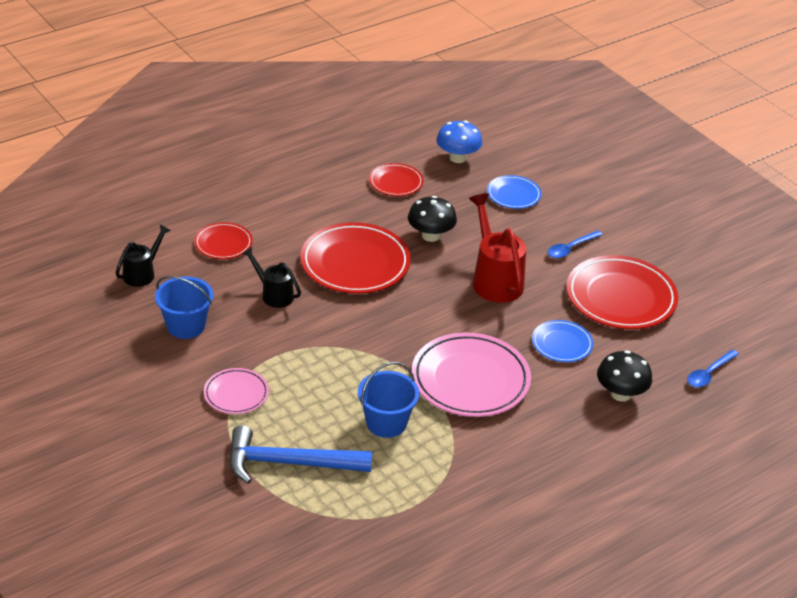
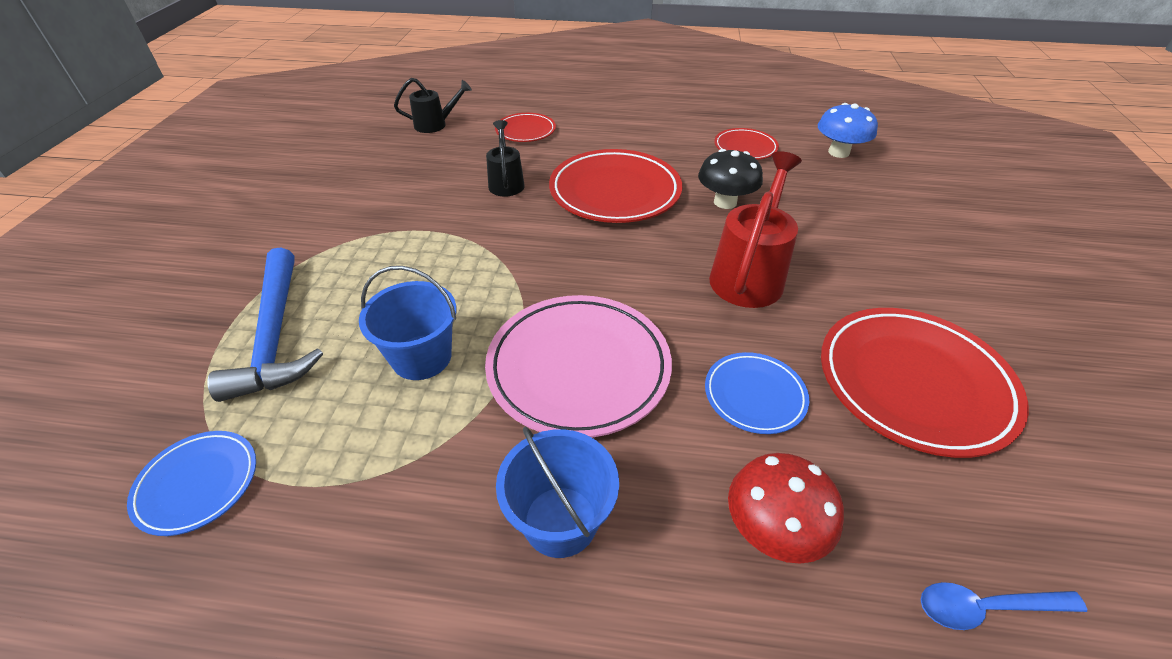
camera: 45 degrees right, 5 degrees up
(186, 326) = (402, 172): blue bucket -> blue bucket (560, 521)
(236, 394) = (345, 244): pink plate -> none
(289, 463) = (275, 336): blue hammer -> blue hammer turned 150 degrees counterclockwise
(513, 195) = (870, 205): blue plate -> blue plate (198, 484)
(570, 248) = (892, 288): blue spoon -> none
(620, 394) = (772, 530): black mushroom -> red mushroom

